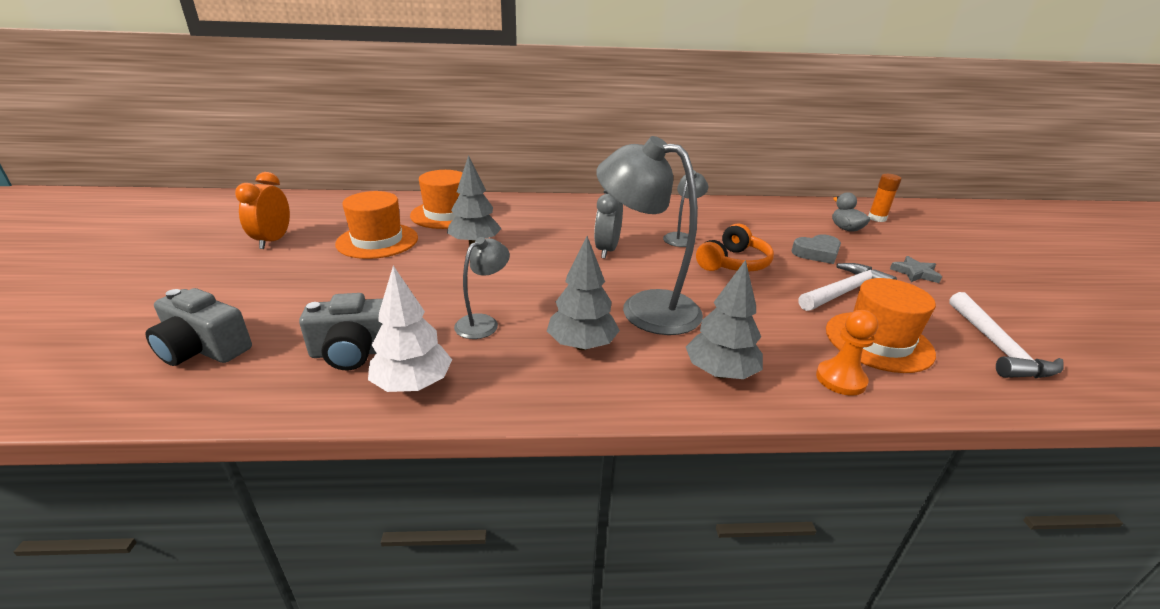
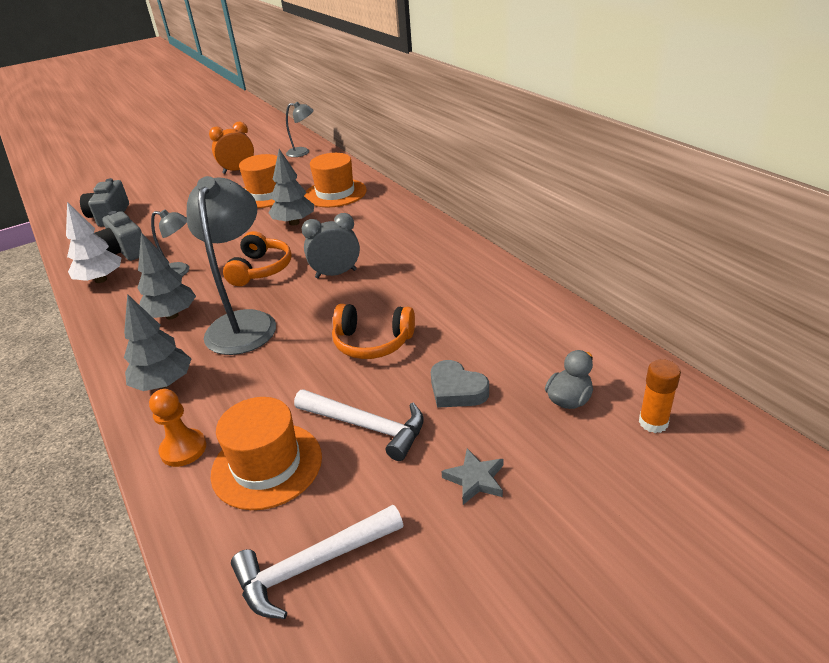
camera: 65 degrees right, 5 degrees up
(548, 278) = (261, 269): none -> orange headphones
(681, 237) = (405, 299): grey lamp -> grey lamp (303, 152)

